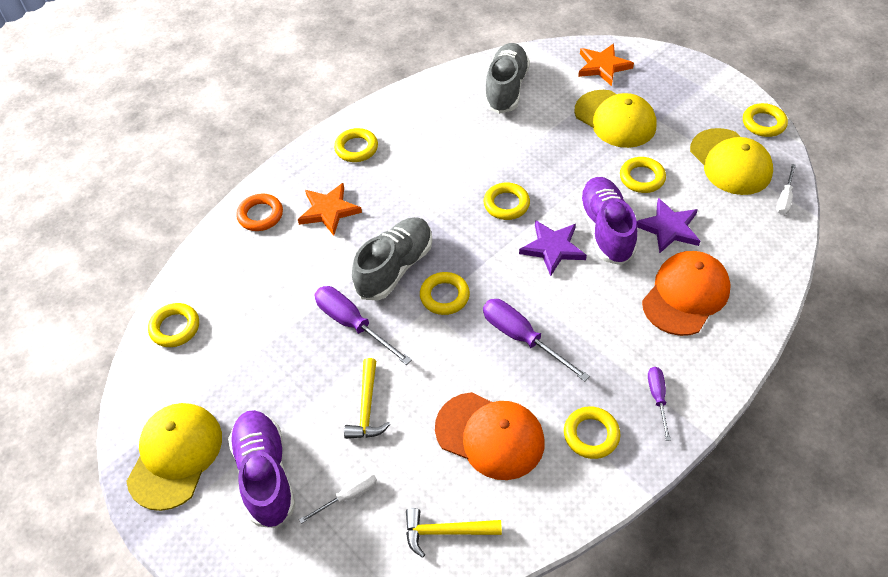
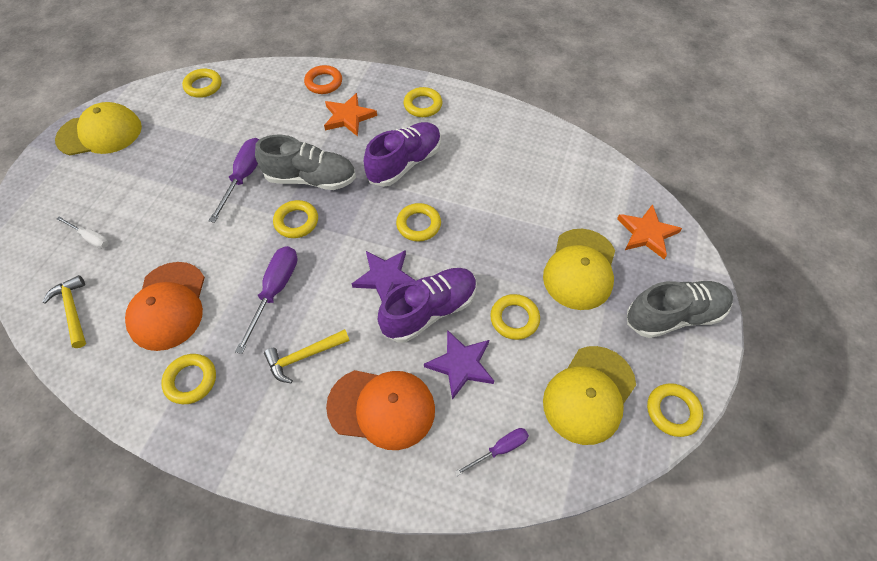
camera: 60 degrees right, 5 degrees up
(265, 474) = (97, 185): purple shoe -> purple shoe (404, 163)
(367, 407) = (171, 217): yellow hammer -> yellow hammer (304, 356)
(506, 89) = (559, 171): grey shoe -> grey shoe (674, 316)
(657, 398) = (248, 422): purple screwdriver -> purple screwdriver (500, 449)
(784, 198) = (568, 467): white screwdriver -> none

